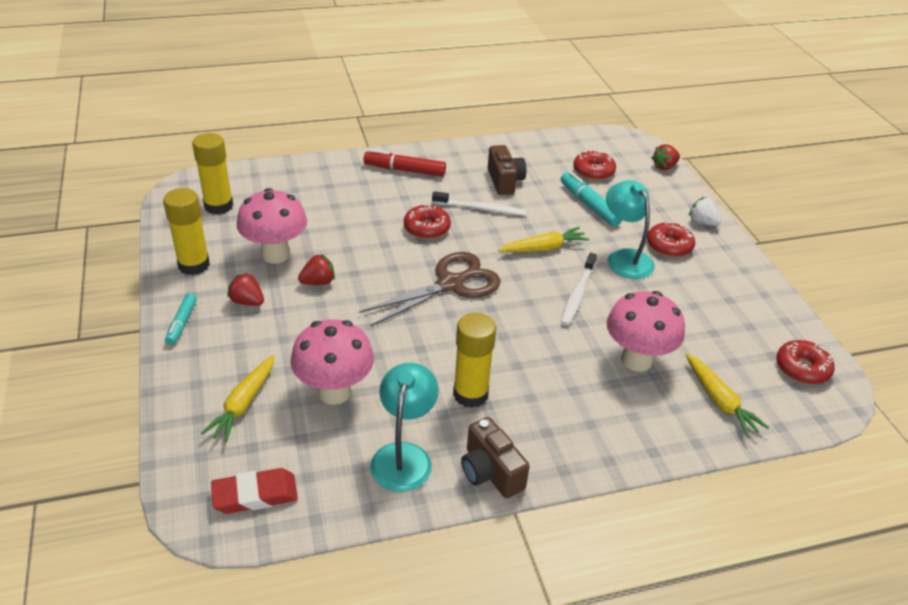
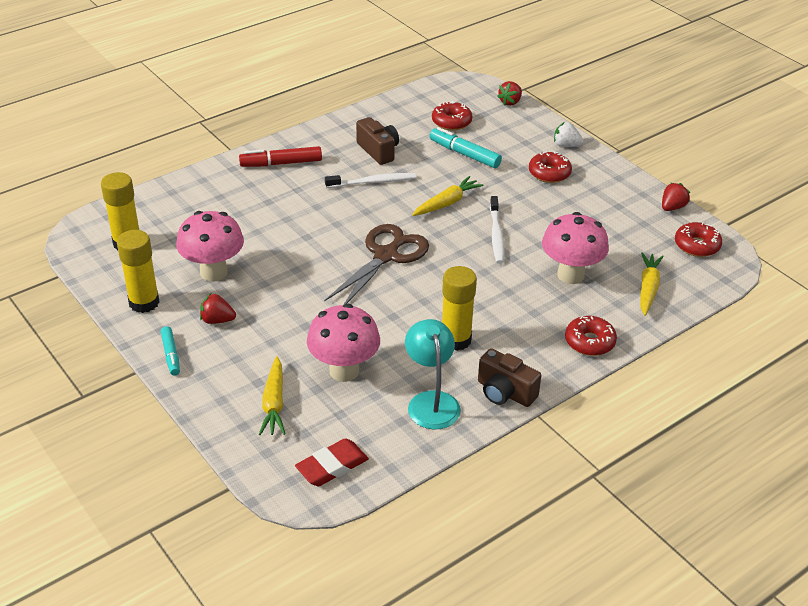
camera: 20 degrees left, 0 degrees up
(318, 282) = (269, 286): red strawberry -> red strawberry (672, 207)
(426, 228) = (335, 212): red donut -> red donut (589, 342)
(624, 258) = (518, 193): turquoise lamp -> none
(719, 401) = (648, 288): yellow carrot -> yellow carrot turned 120 degrees counterclockwise

